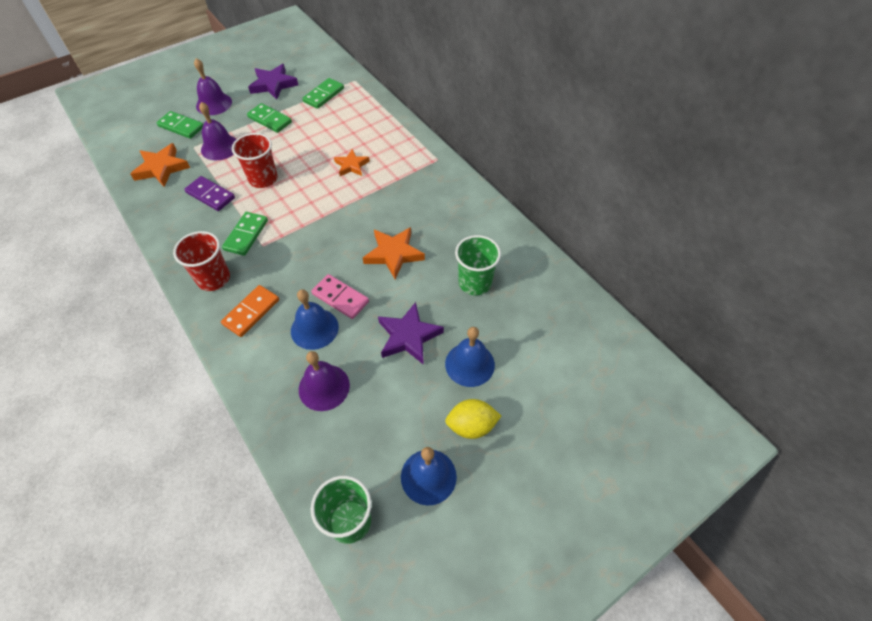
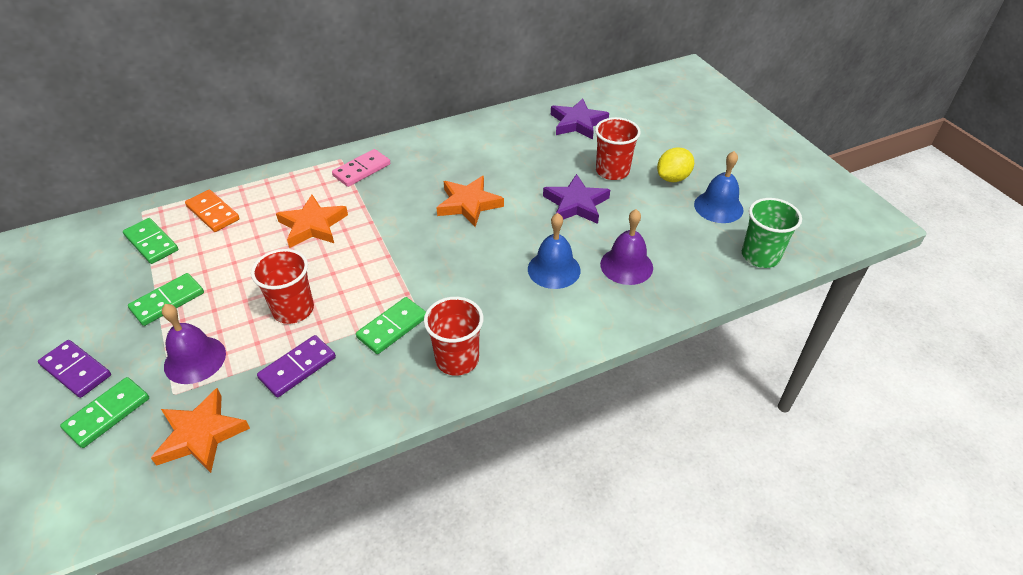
camera: 80 degrees left, 10 degrees down
(214, 104) = (76, 370): purple bell -> purple domino
(246, 235) = (392, 327): green domino -> green domino turned 75 degrees counterclockwise
(251, 312) = (519, 322): orange domino -> orange domino (213, 213)
(273, 84) = (82, 296): purple star -> purple star (577, 123)
(340, 298) = (517, 247): pink domino -> pink domino (362, 170)
(351, 165) = (313, 225): orange star -> orange star, size x1.53
(469, 364) = (612, 171): blue bell -> red cup
(471, 426) = (673, 178): yellow lemon -> yellow lemon turned 45 degrees clockwise
(475, 283) = (522, 156): green cup -> none

